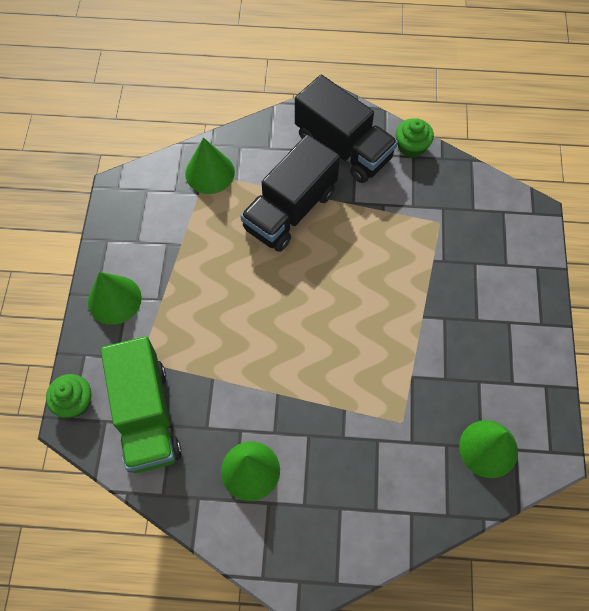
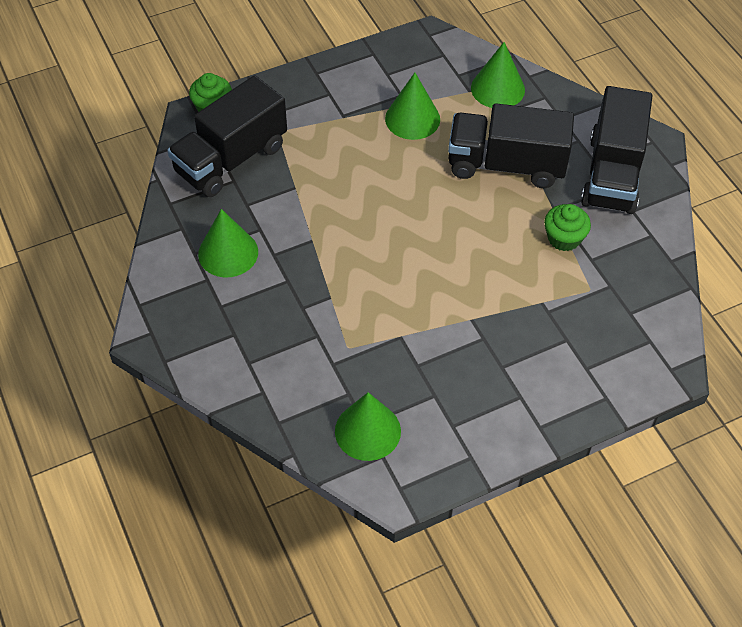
camera: 60 degrees right, 10 degrees down
(114, 299) = (321, 86): green cone -> green cone (412, 119)
(146, 416) = (231, 159): green truck -> black truck
(411, 147) = (661, 229): green cupcake -> green cupcake (564, 238)

